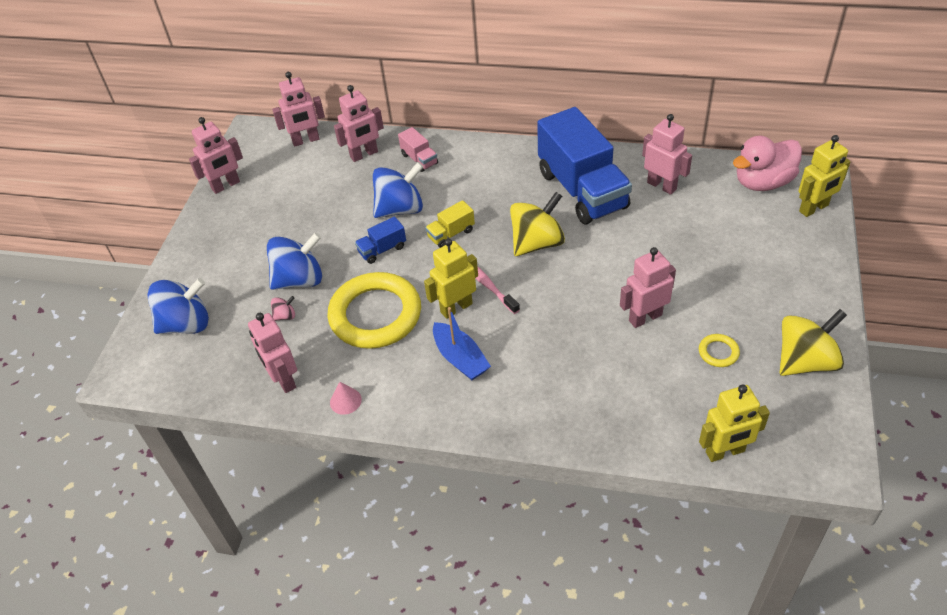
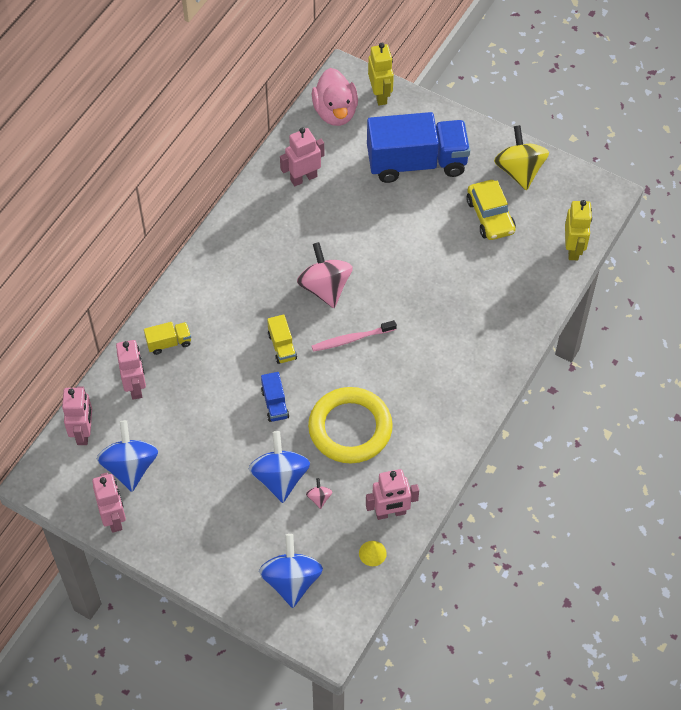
camera: 75 degrees left, 10 degrees up
(231, 379) = (372, 553): none -> yellow cone
(345, 401) = (432, 472): pink cone -> none
(400, 209) = (229, 376): blue spinning top -> blue spinning top (130, 467)
(419, 159) = (169, 343): pink truck -> yellow truck
(456, 308) = (369, 368): yellow robot -> none
(460, 358) = (424, 380): blue boat -> none
(537, 243) = (325, 288): yellow spinning top -> pink spinning top
(582, 190) = (279, 234): blue truck -> blue truck (416, 162)
(645, 317) = (438, 246): pink robot -> none
(718, 352) = (490, 216): yellow ring -> yellow car

